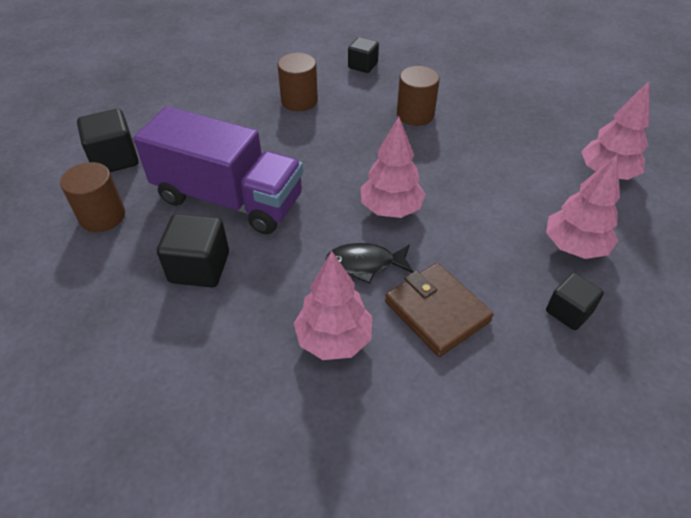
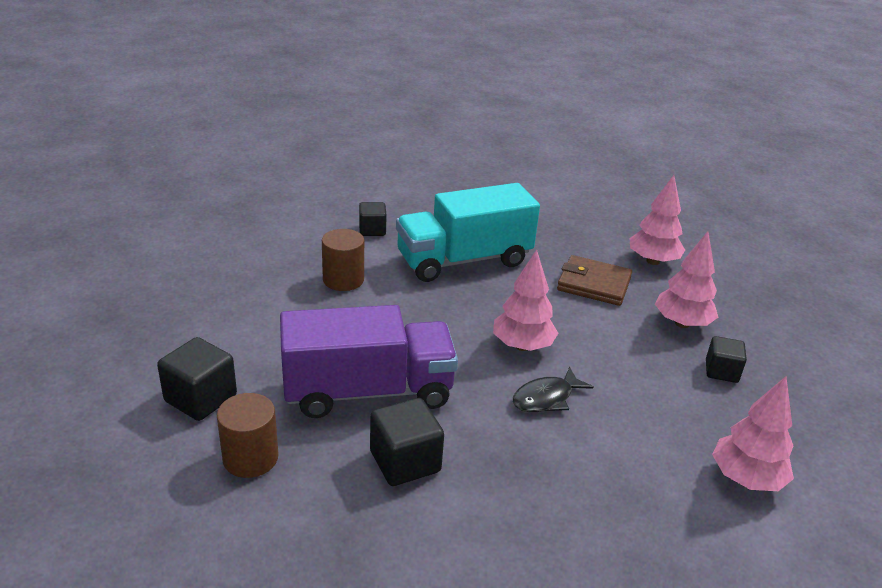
camera: 35 degrees left, 15 degrees down
(333, 339) = (581, 467): pink tree -> pink tree (746, 479)
(415, 115) = (464, 260): brown cylinder -> turquoise truck
(437, 311) = (635, 410): brown wallet -> brown wallet (593, 284)

